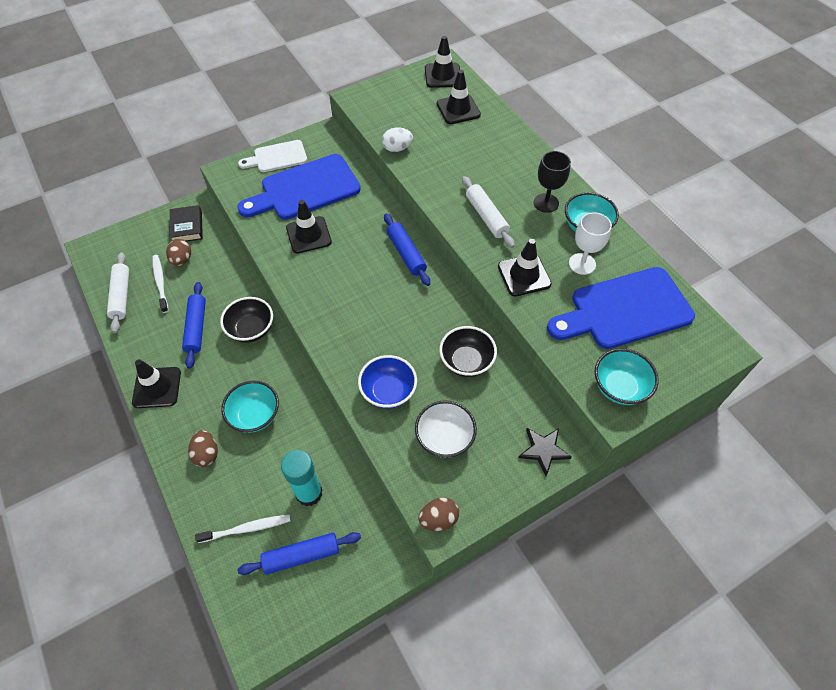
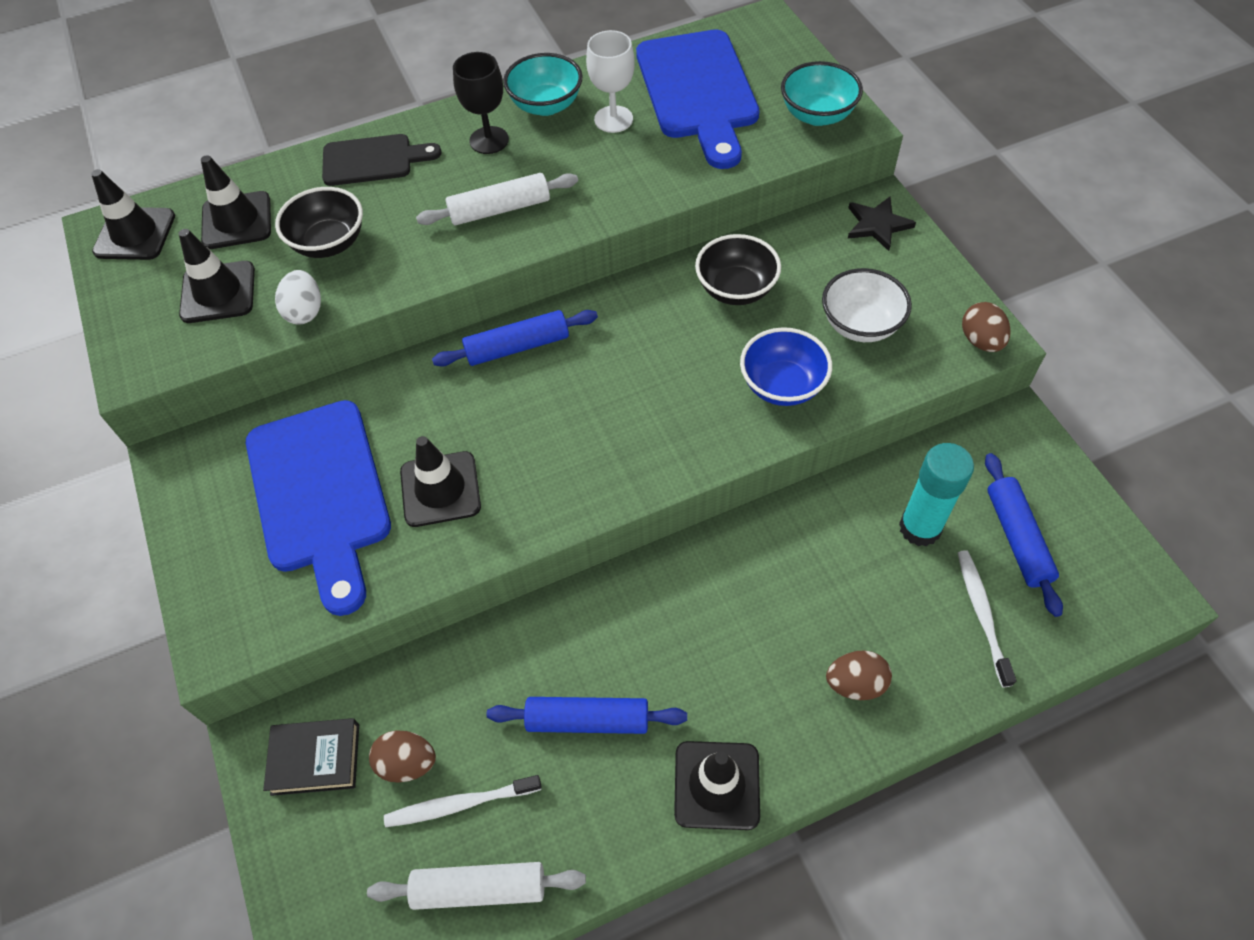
camera: 80 degrees left, 0 degrees up
(251, 329) = (605, 620): black bowl -> black bowl (329, 243)
(255, 415) = (783, 608): turquoise bowl -> none
(277, 157) = (211, 545): white cutting board -> none
(516, 154) = (373, 160): none -> black cutting board
(524, 275) = (624, 180): black traffic cone -> black traffic cone (218, 292)

